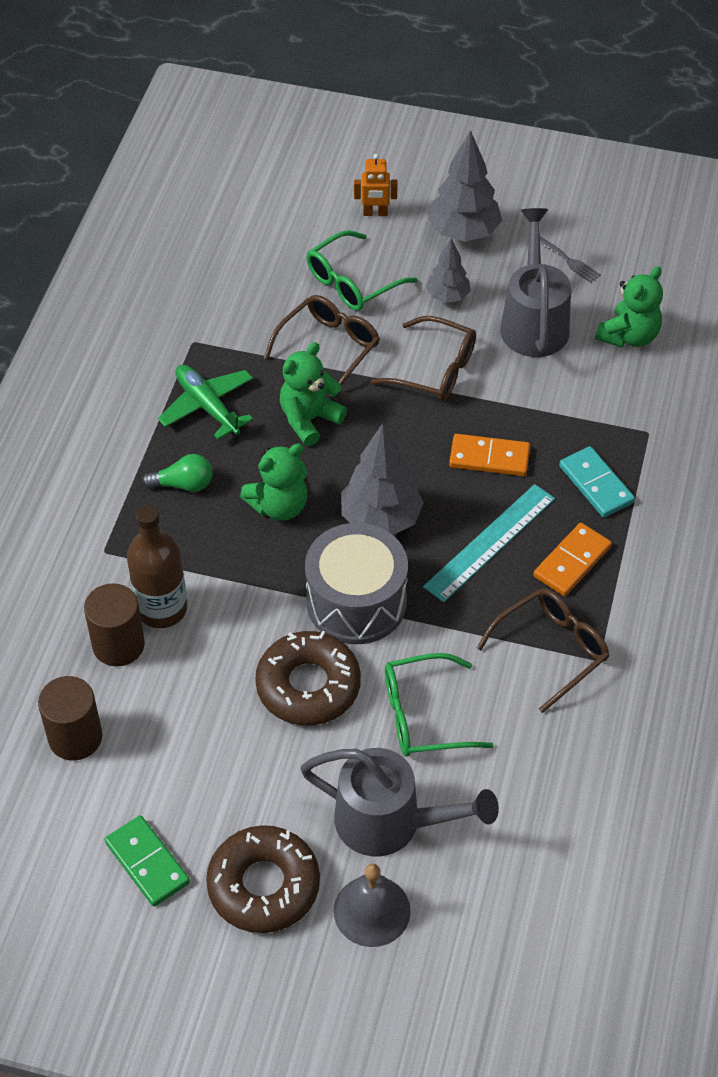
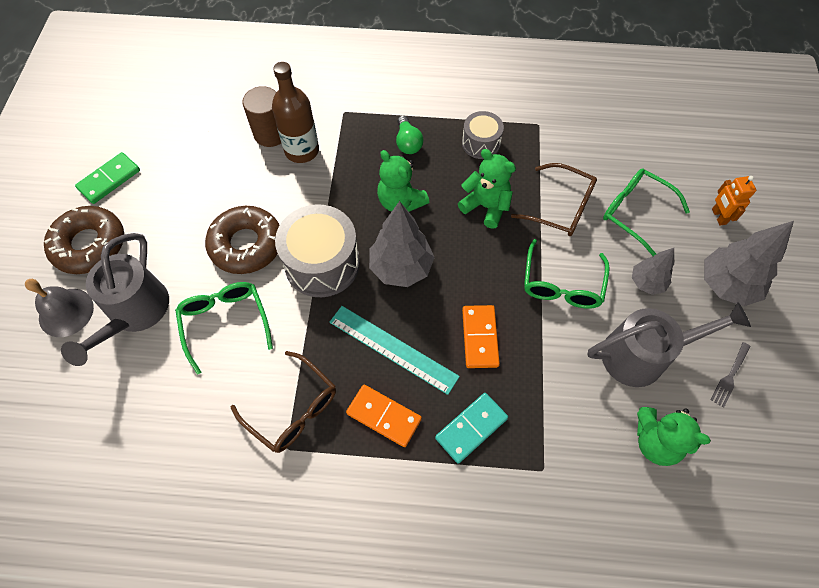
camera: 80 degrees right, 10 degrees up
(75, 737) = (200, 126): brown cylinder -> none
(207, 406) = (481, 143): green plane -> grey drum
(435, 370) = (562, 284): brown glasses -> green glasses

